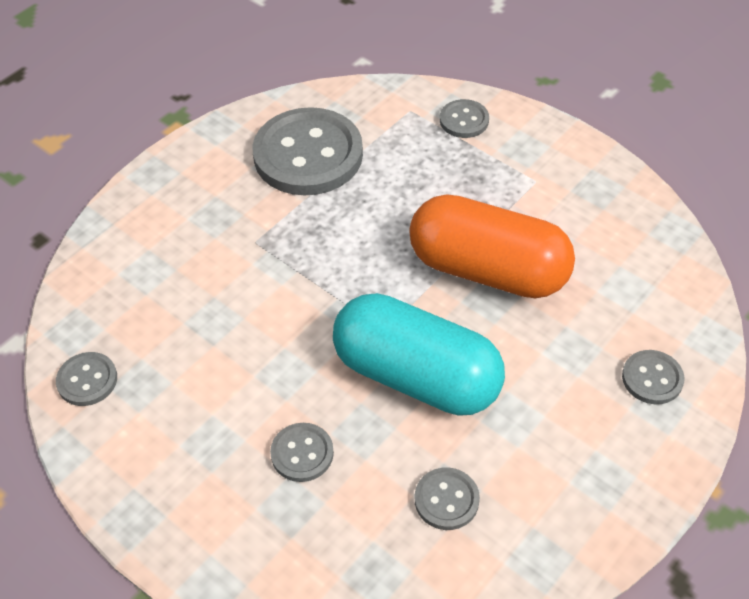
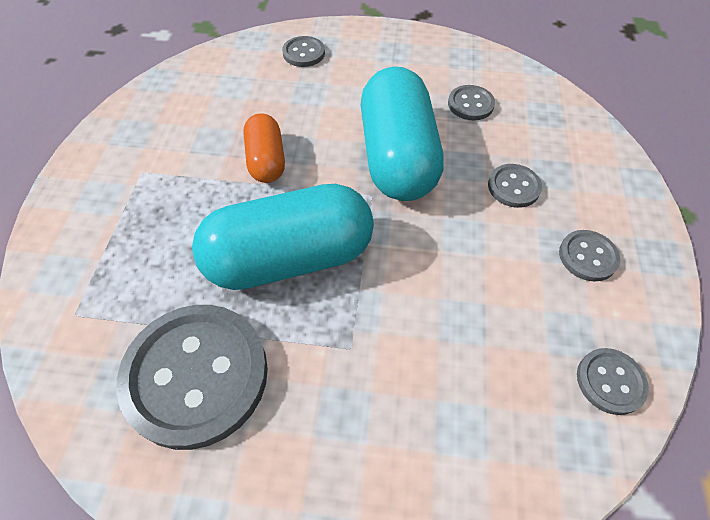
camera: 125 degrees left, 5 degrees up
(362, 240) = (289, 258): none -> turquoise capsule
(464, 120) = (74, 258): grey button -> grey button (587, 256)
(488, 270) = (266, 160): orange capsule -> orange capsule, size x0.53

